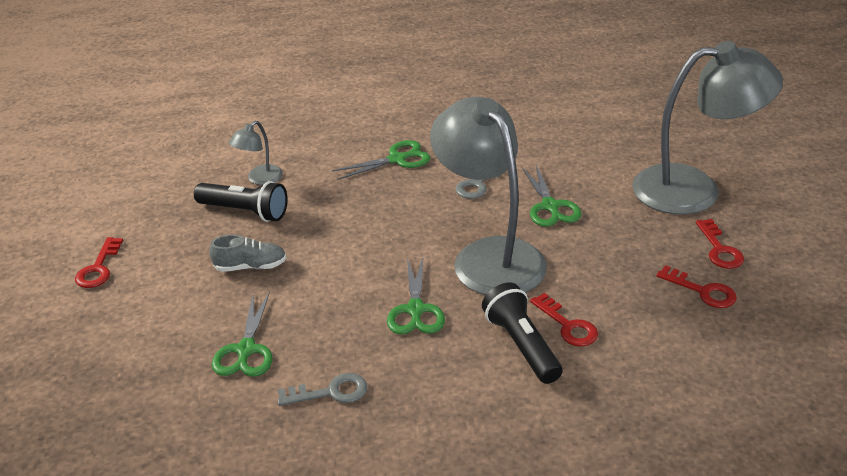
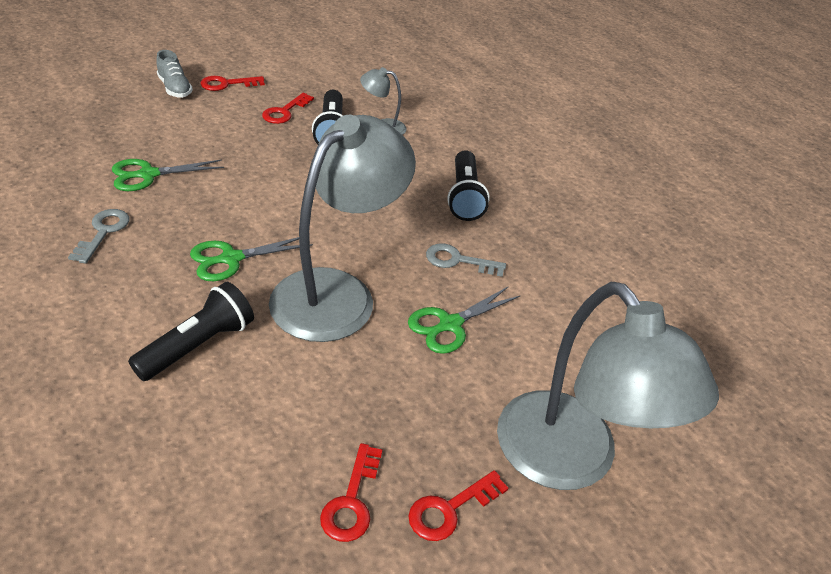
camera: 60 degrees right, 5 degrees up
(250, 266) = (258, 151): grey shoe -> grey shoe (175, 88)
(330, 392) = (103, 232): grey key -> grey key turned 135 degrees counterclockwise
(397, 159) = (464, 197): green scissors -> black flashlight
(568, 325) = (241, 377): red key -> red key (285, 112)

